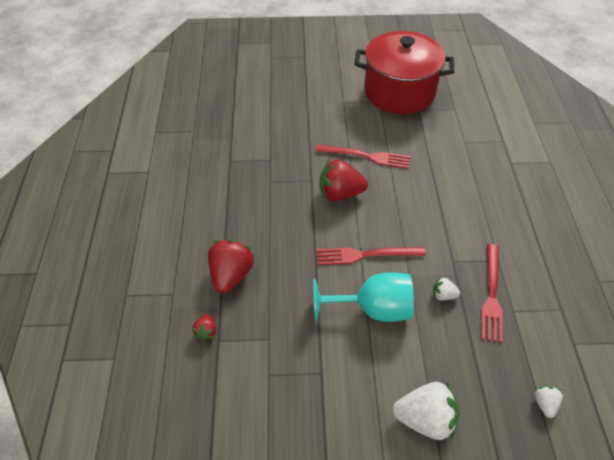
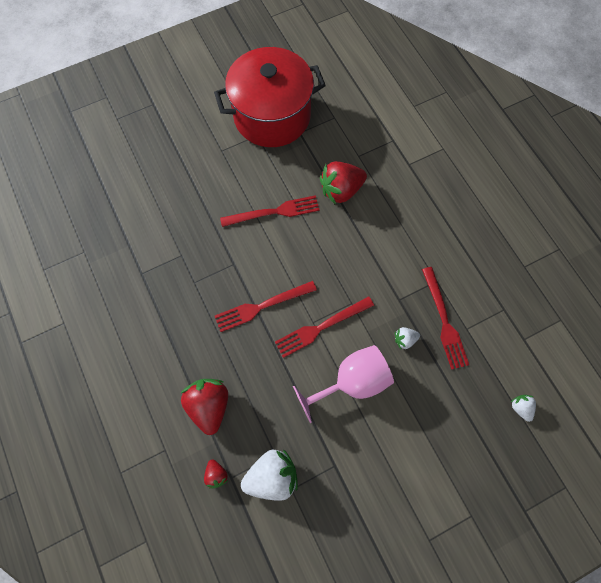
camera: 25 degrees left, 20 degrees up
(319, 219) = (262, 306): none -> red fork
(340, 194) = (268, 268): red strawberry -> red strawberry (341, 190)
(373, 309) = (351, 382): turquoise goblet -> pink goblet
(425, 419) = (436, 467): white strawberry -> white strawberry (272, 476)

